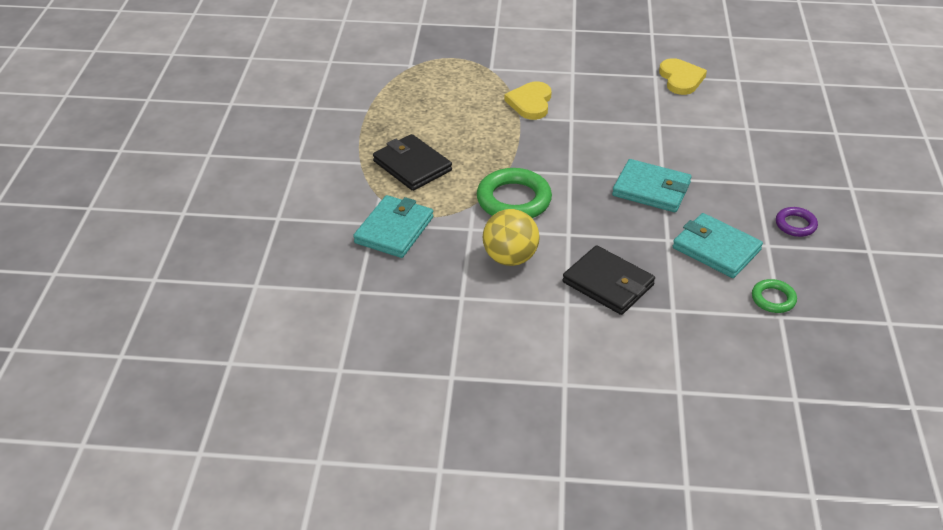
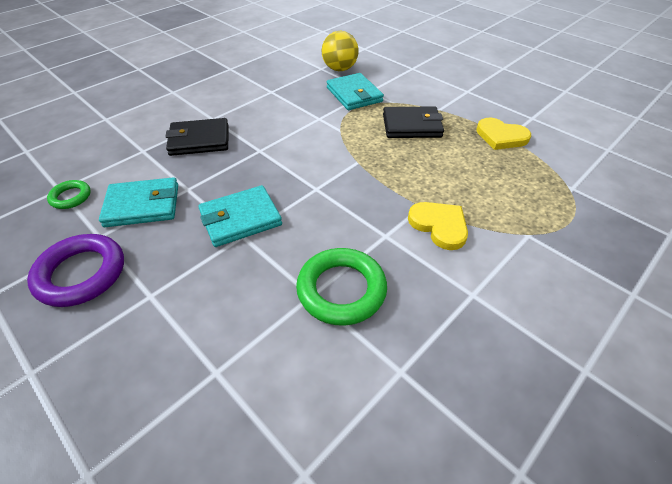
camera: 130 degrees right, 5 degrees up
(510, 258) = (274, 119): yellow ball -> yellow ball (339, 69)
(514, 200) = (322, 147): green ring -> green ring (341, 290)
(681, 79) = (369, 396): yellow heart -> yellow heart (501, 136)
(795, 225) = (81, 274): purple ring -> purple ring, size x1.87

